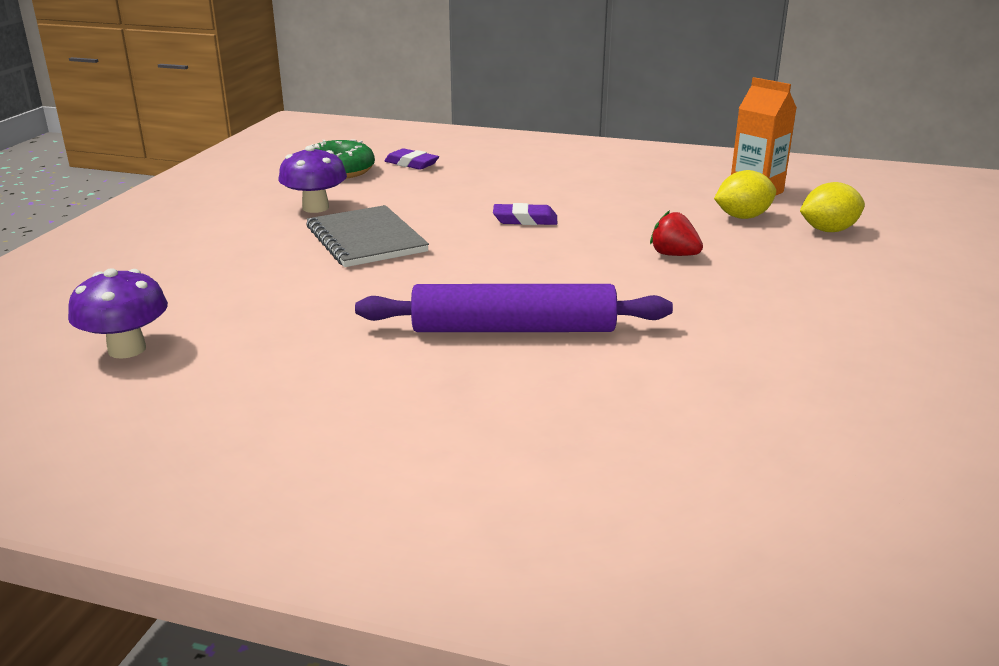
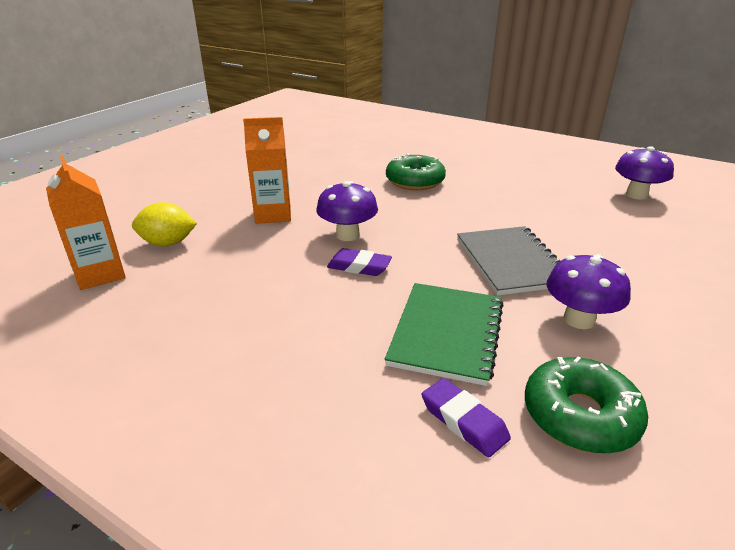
camera: 165 degrees left, 5 degrees up
(428, 191) = (446, 333): none -> green notebook
(513, 329) = (415, 181): purple rolling pin -> green donut
(560, 244) = (347, 235): none -> purple mushroom
(674, 255) = (273, 214): red strawberry -> orange carton
(828, 230) = (129, 221): yellow lemon -> none

